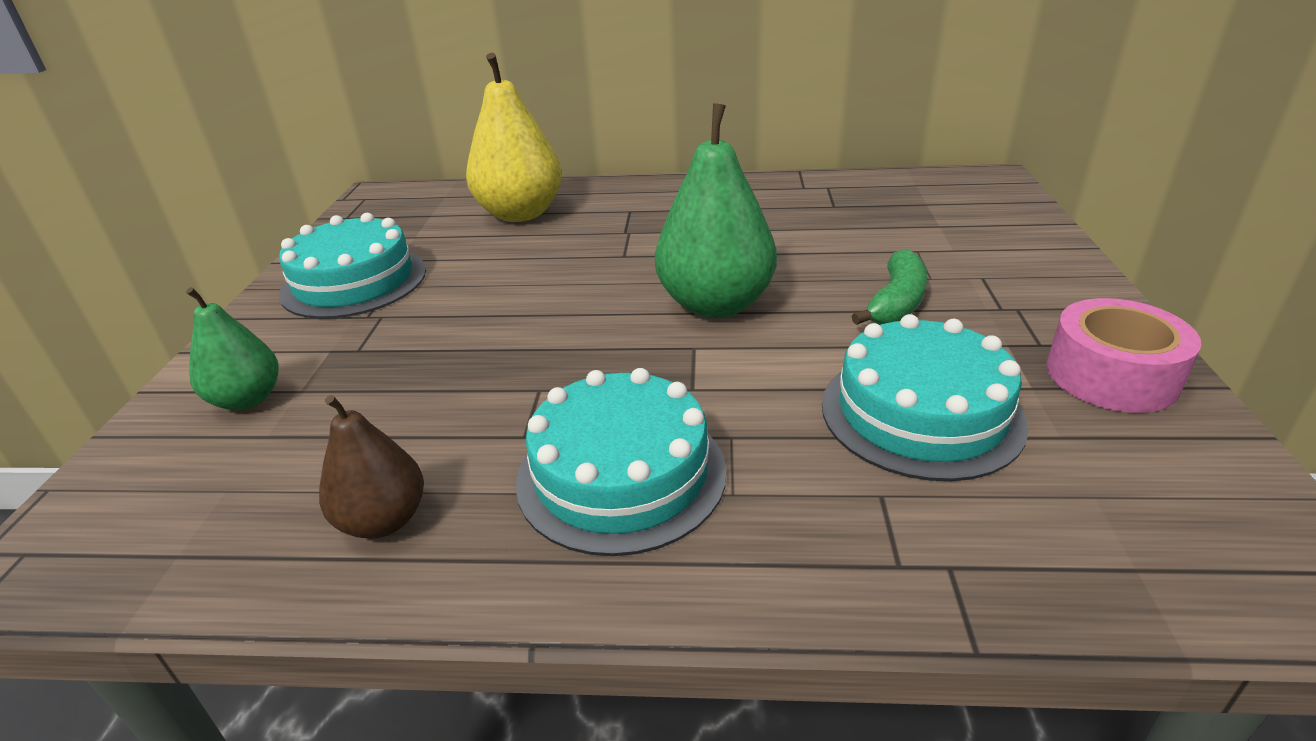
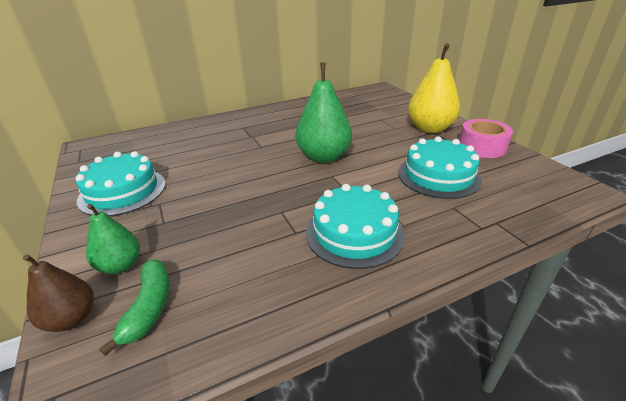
camera: 30 degrees left, 0 degrees up
(383, 520) = (266, 290): brown pear -> brown pear (71, 319)
(520, 214) = (187, 139): yellow pear -> yellow pear (430, 128)
(896, 303) = (392, 140): green banana -> green banana (149, 308)

